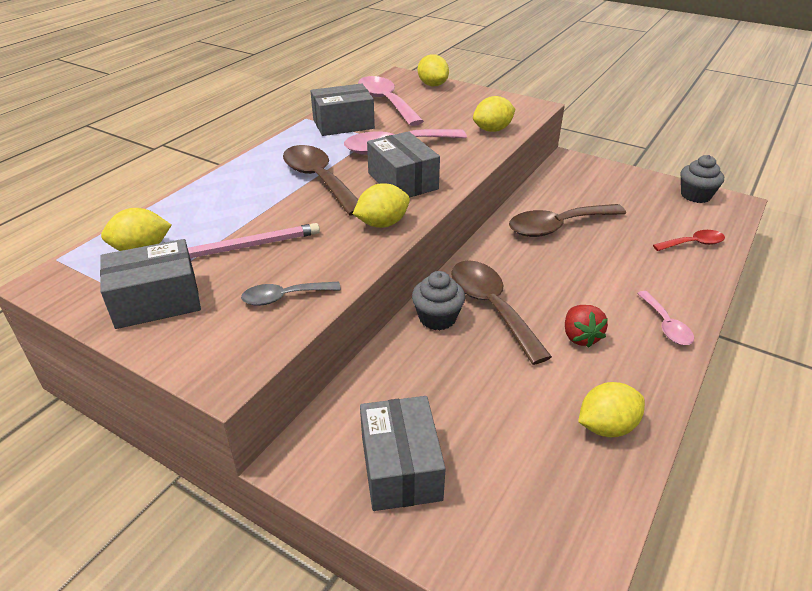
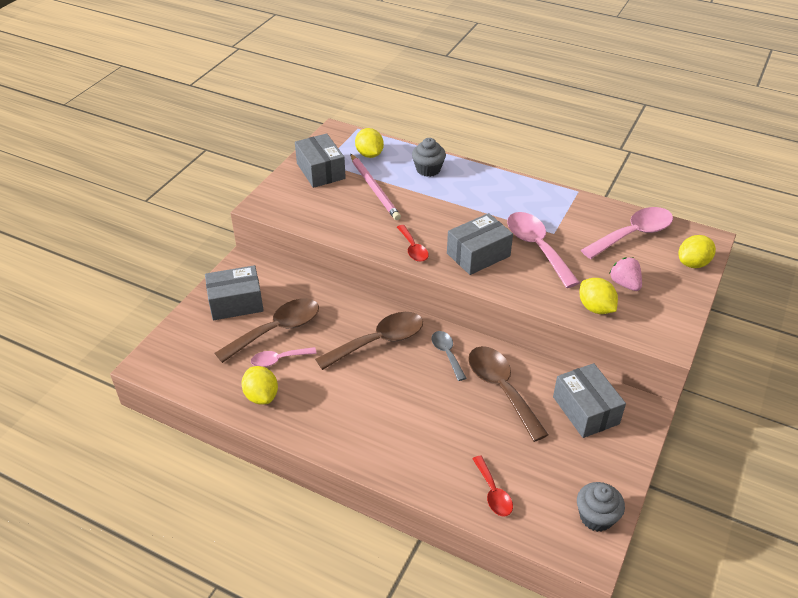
camera: 85 degrees right, 5 degrees up
(284, 297) = (325, 216): grey spoon -> grey spoon (447, 354)
(319, 180) = (470, 211): brown spoon -> brown spoon (277, 330)
(343, 124) = (573, 213): grey box -> grey box (585, 410)
(382, 224) = (413, 249): yellow lemon -> red spoon
(437, 318) = (364, 313): grey cupcake -> grey cupcake (428, 169)
(458, 114) = (624, 284): none -> pink strawberry
(580, 337) = (348, 391): red strawberry -> none
(666, 325) = (365, 447): pink spoon -> pink spoon (278, 360)

